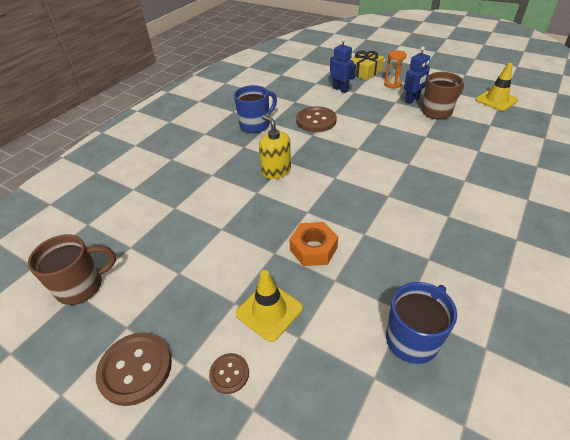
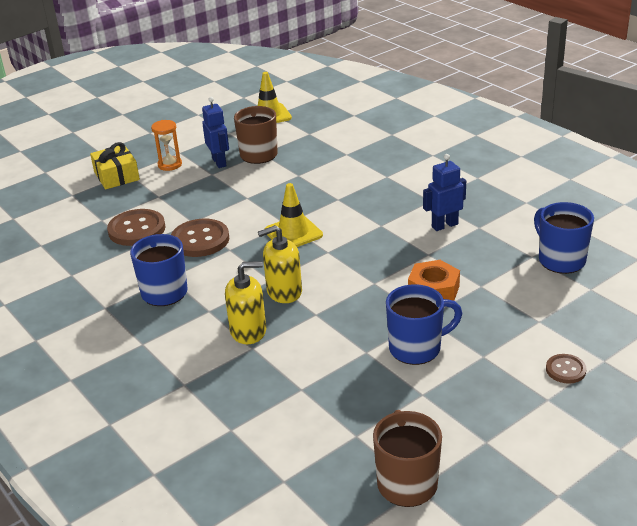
camera: 70 degrees left, 10 degrees down
(135, 369) = (542, 435): brown button -> brown button (137, 229)
(228, 168) = (248, 331): none -> yellow soap dispenser
(232, 256) = (417, 348): none -> blue mug
(269, 311) = (502, 334): yellow traffic cone -> yellow traffic cone (293, 233)
(340, 89) = (141, 204): blue robot -> blue robot (444, 225)

